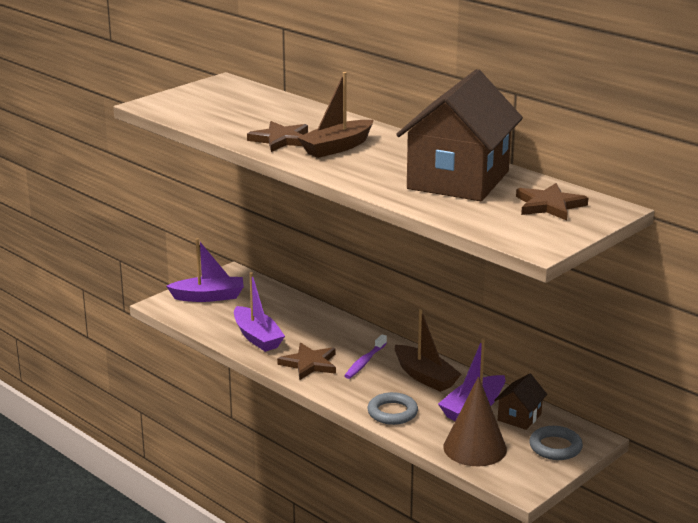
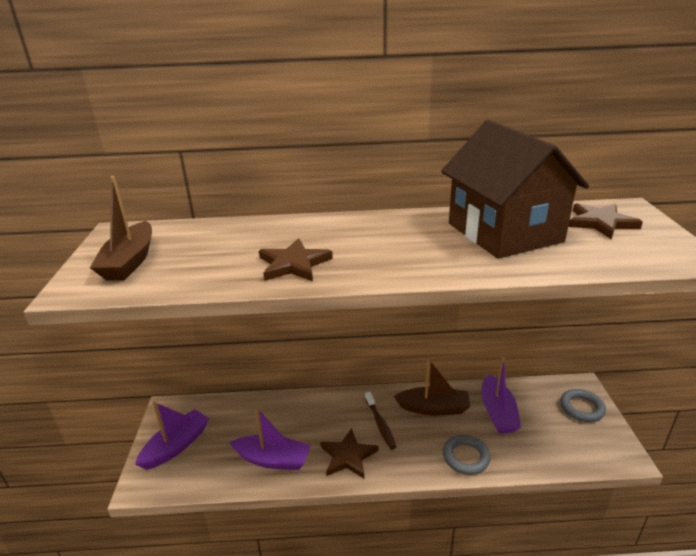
camera: 45 degrees left, 5 degrees up
(337, 147) = (356, 248): brown boat -> brown boat (130, 261)
(365, 362) = (380, 424): purple toothbrush -> brown toothbrush
(475, 448) = (553, 446): brown cone -> none
(519, 417) = (529, 399): brown house -> none

